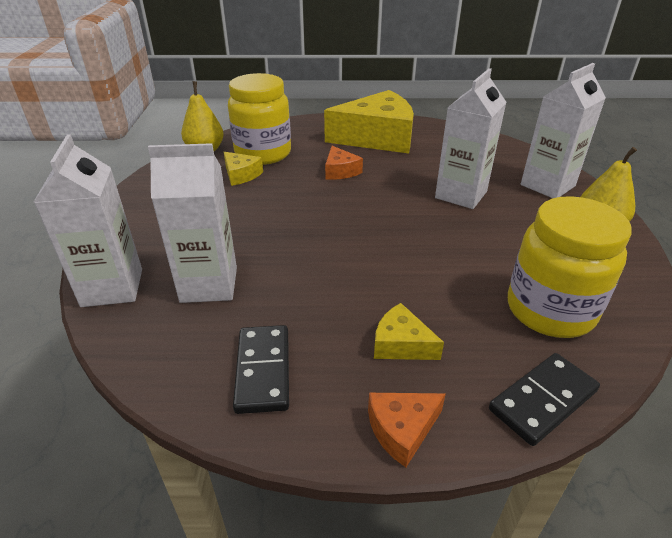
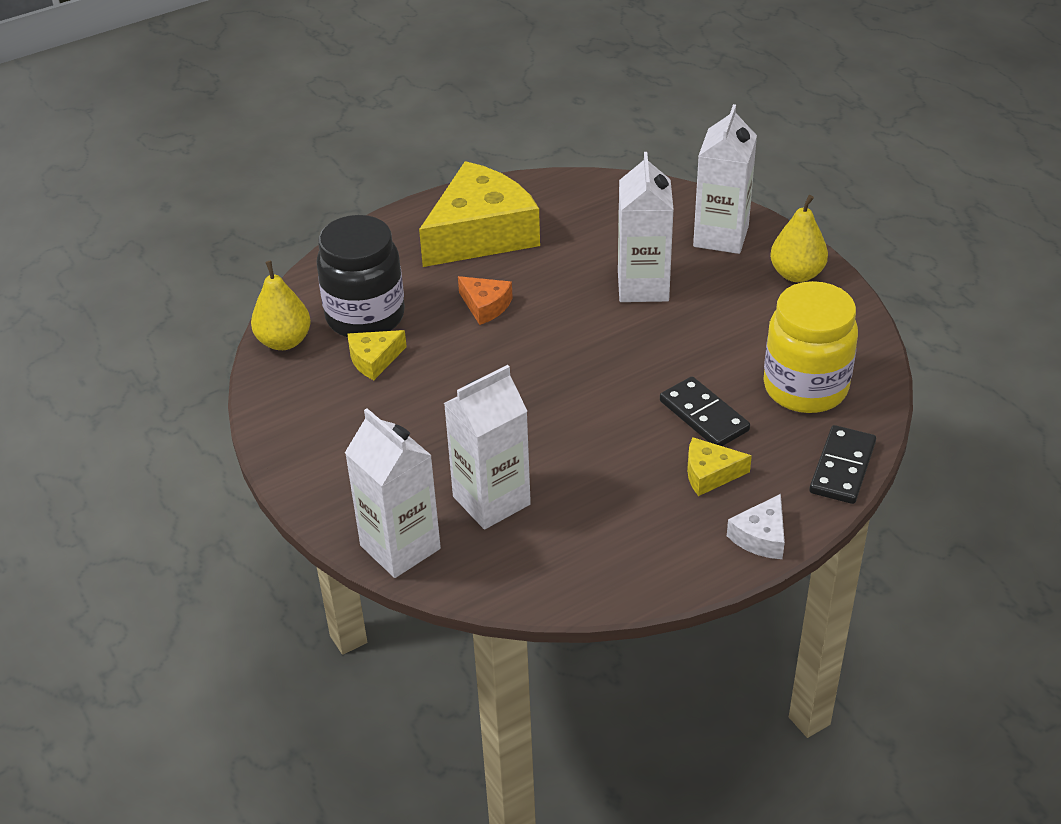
camera: 30 degrees left, 5 degrees up
(241, 175) = (374, 360): yellow cheese -> yellow cheese turned 135 degrees clockwise
(263, 154) = (365, 317): yellow jar -> black jar
(263, 370) = (621, 547): black domino -> black domino (704, 416)
(402, 429) = (761, 537): orange cheese -> white cheese

